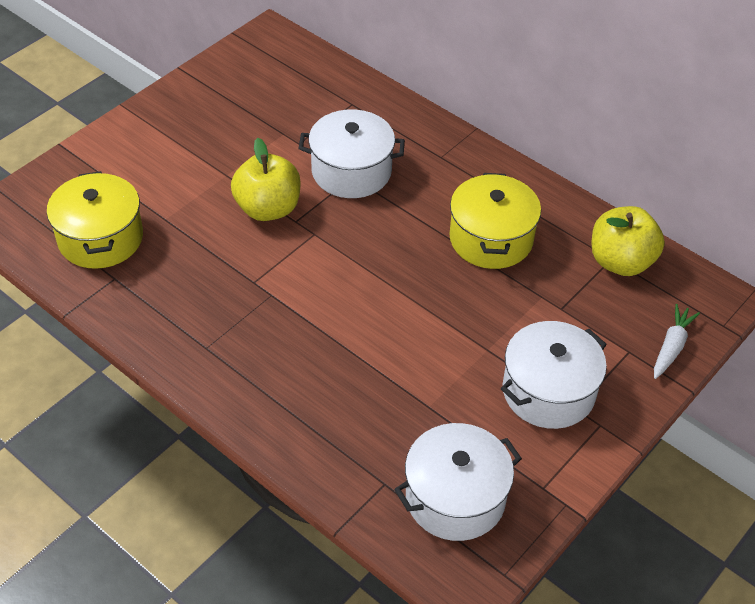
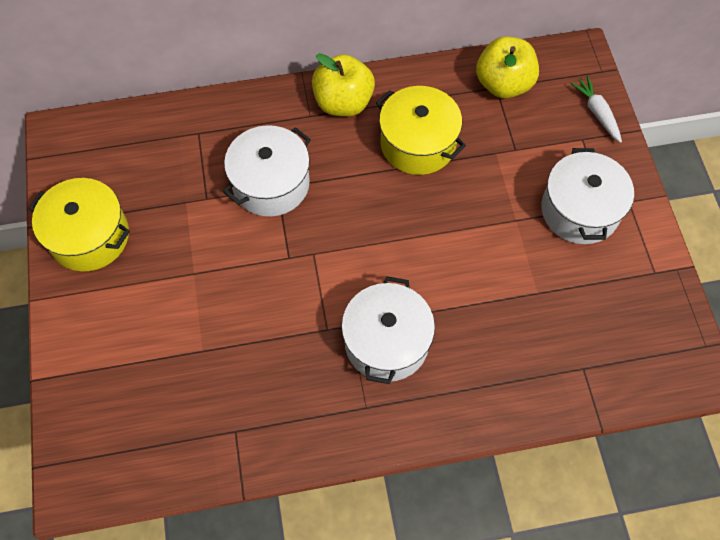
camera: 50 degrees left, 15 degrees up
(100, 238) = (180, 415): yellow pot -> yellow pot (89, 236)
(268, 208) = (258, 268): yellow apple -> yellow apple (343, 103)
(455, 498) = (626, 332): white pot -> white pot (386, 342)

